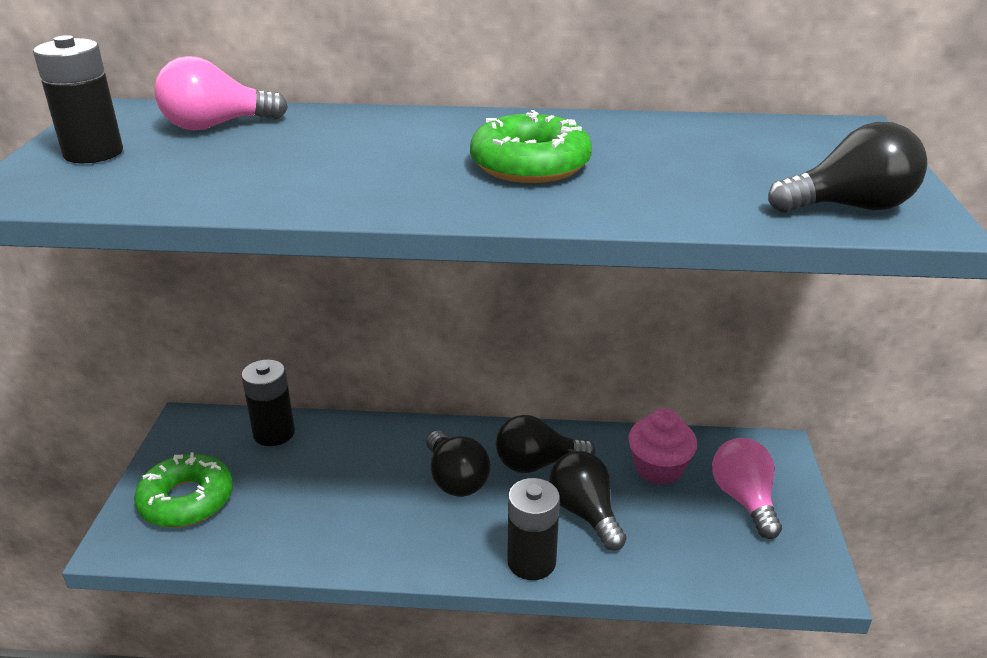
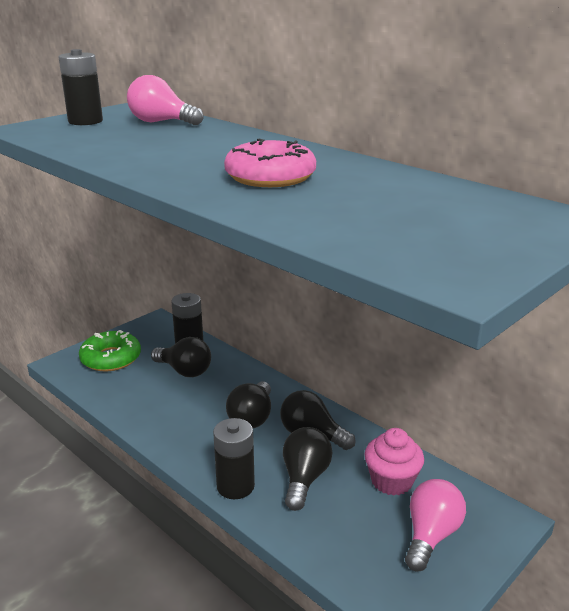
camera: 40 degrees right, 5 degrees down
(530, 165) = (270, 177): green donut -> pink donut
(849, 207) = (423, 257): black light bulb -> black light bulb (184, 371)

